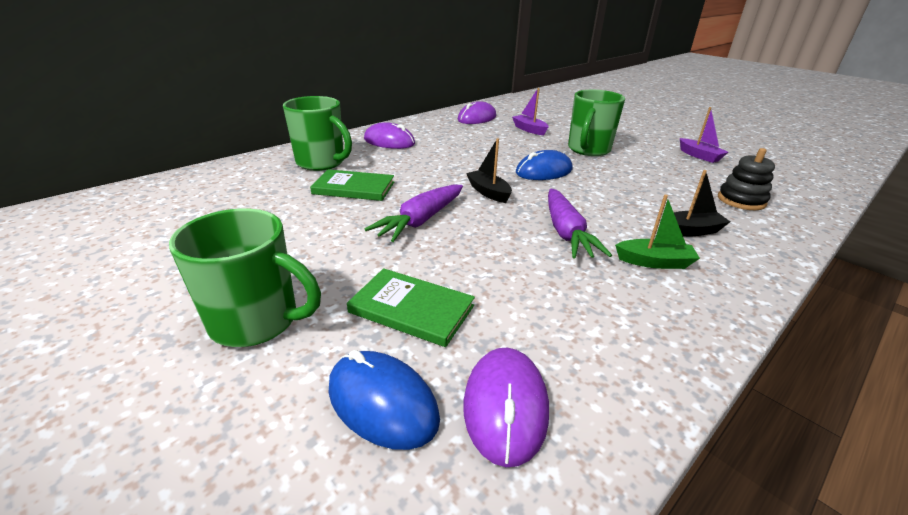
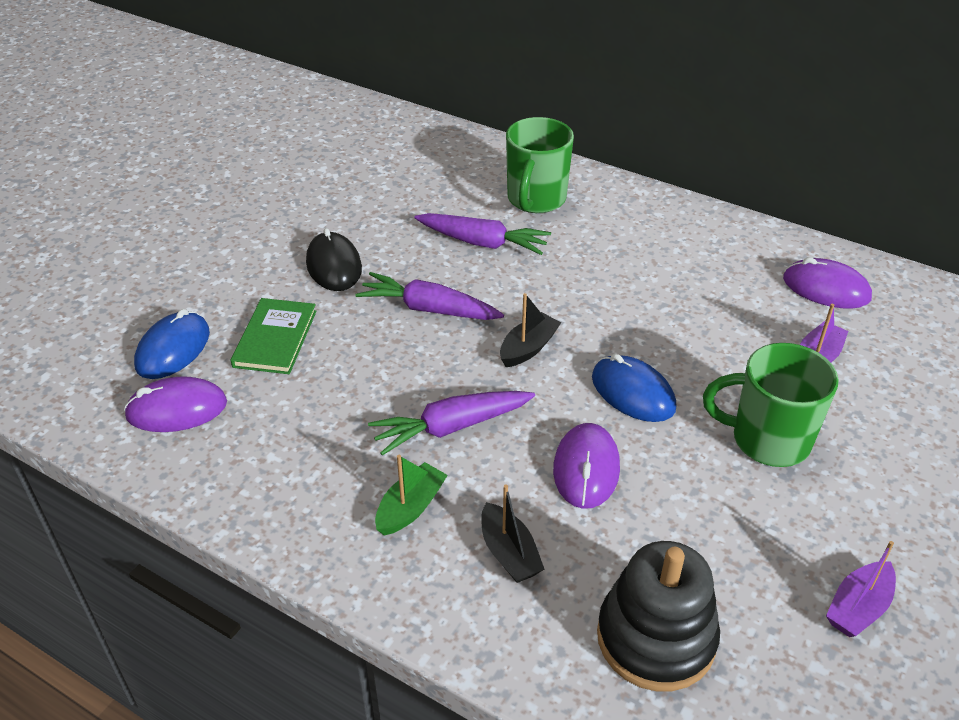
camera: 75 degrees right, 10 degrees up
(257, 321) = (241, 266): green mug -> none
(319, 258) = (334, 266): none -> black mouse
(354, 188) = (482, 242): green book -> purple carrot
(389, 141) = (643, 228): purple mouse -> purple mouse (586, 469)
(654, 262) = (410, 507): green boat -> green boat turned 135 degrees counterclockwise
(741, 200) = (656, 638): black stacking toy -> black stacking toy, size x1.55

